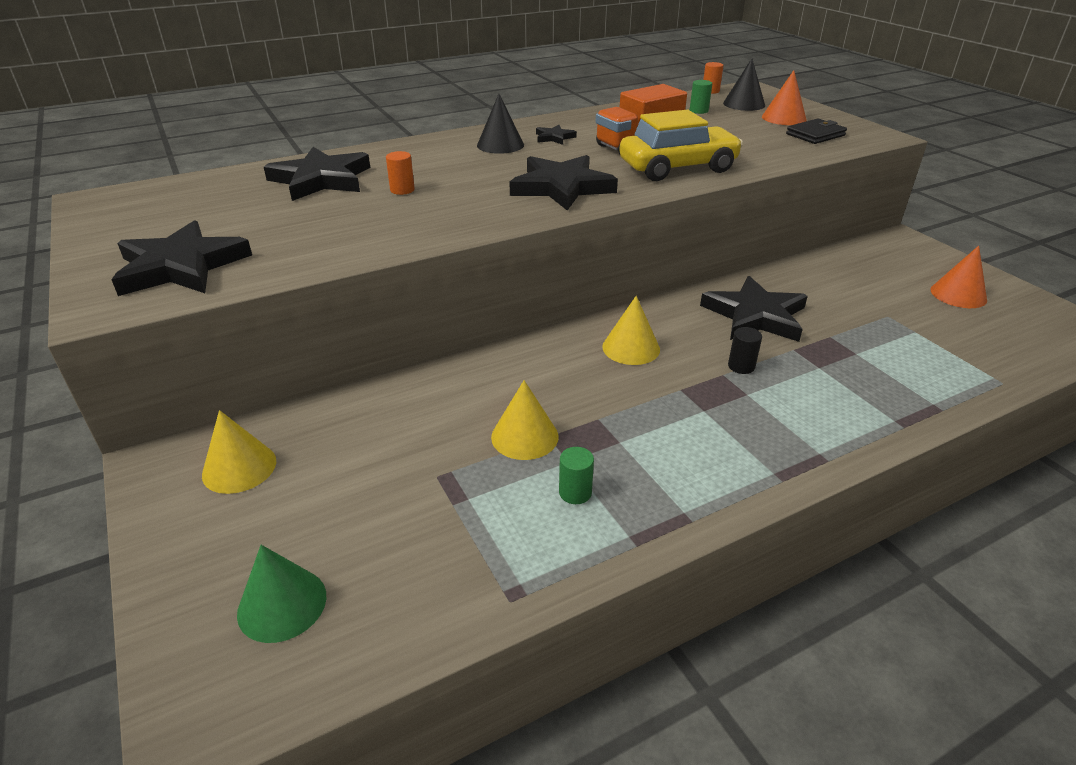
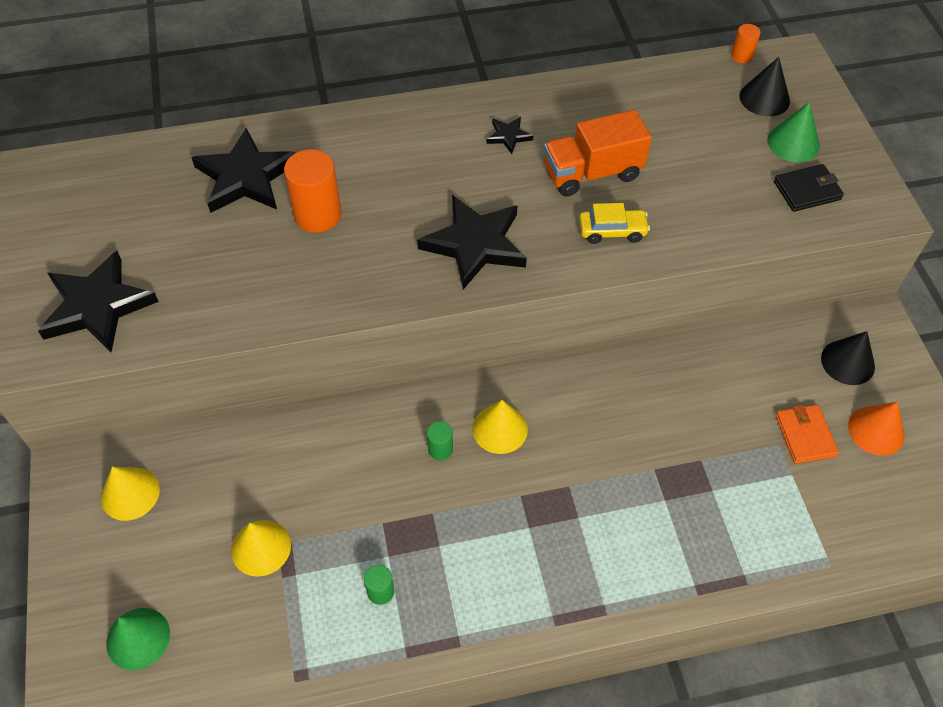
camera: 15 degrees right, 20 degrees up
(402, 190) = (318, 215): orange cylinder -> orange cylinder, size x1.94
(500, 145) = (445, 141): black cone -> black cone (847, 362)
(524, 436) = (362, 518): yellow cone -> yellow cone (261, 547)
(678, 168) = (612, 231): yellow car -> yellow car, size x0.54
(698, 111) = (701, 105): green cylinder -> green cylinder (440, 449)
(741, 366) = (591, 480): black cylinder -> none
(755, 316) = (643, 412): black star -> none
(784, 118) = (793, 143): orange cone -> green cone
(904, 307) = (805, 435): none -> orange wallet

